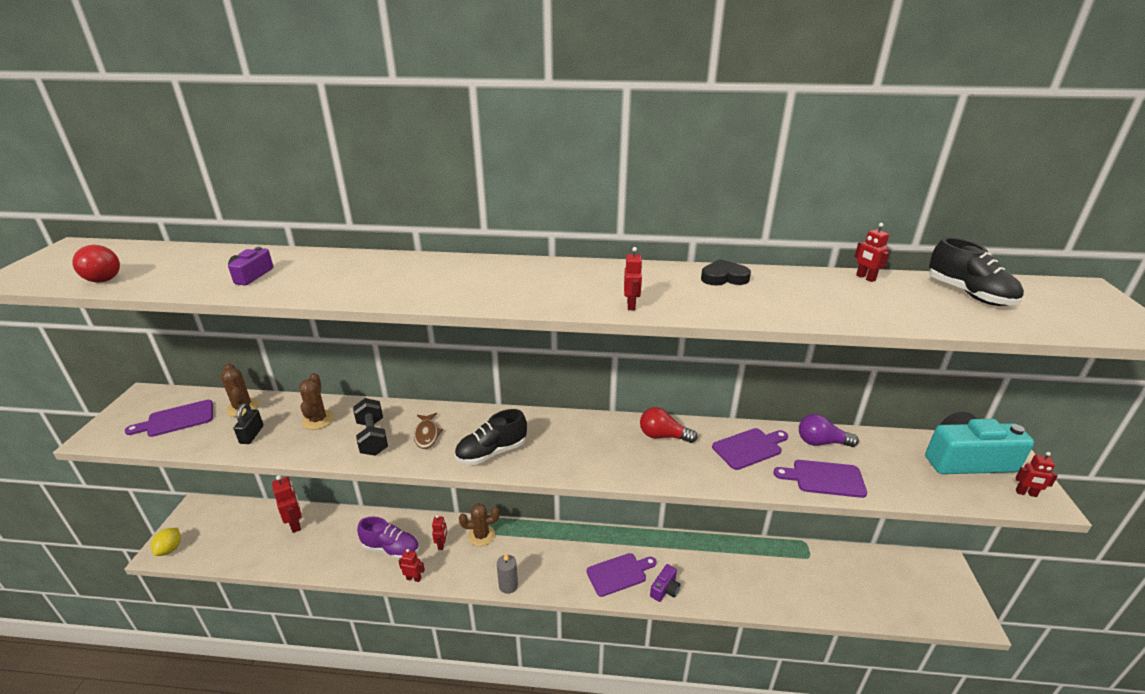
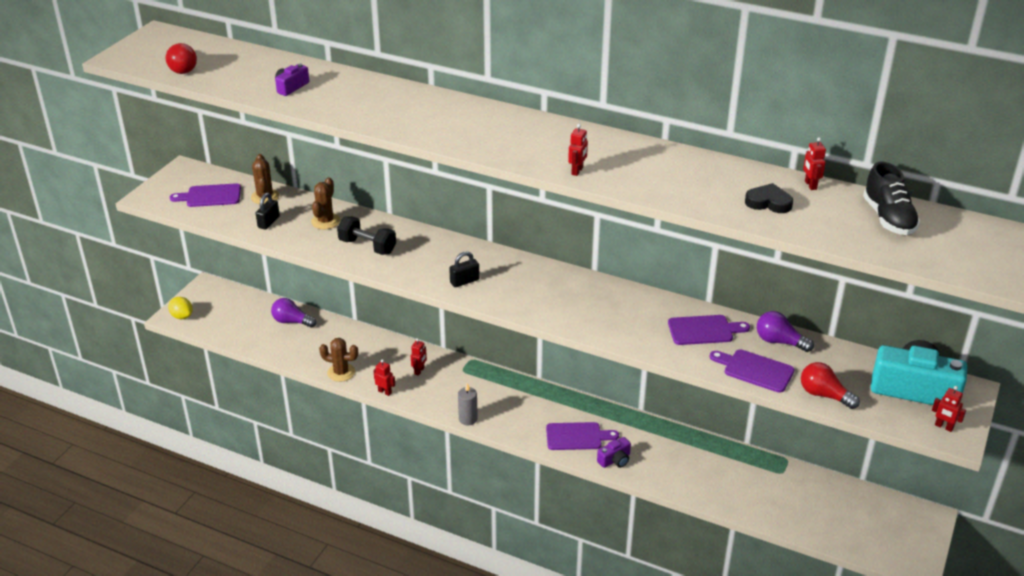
camera: 20 degrees right, 5 degrees up
(170, 549) = (182, 316): yellow lemon -> yellow lemon turned 75 degrees counterclockwise
(295, 524) = (291, 321): red robot -> purple light bulb
(372, 437) = (367, 246): black dumbbell -> black dumbbell turned 60 degrees counterclockwise
(391, 549) = (372, 363): purple shoe -> none
(427, 435) = (414, 254): brown fish -> none
(481, 535) = (459, 373): brown cactus -> brown cactus (341, 372)
(491, 452) = (464, 281): black shoe -> black padlock
(663, 436) = (628, 302): red light bulb -> red light bulb (824, 395)
(724, 277) = (679, 161): black heart -> black heart (768, 202)

